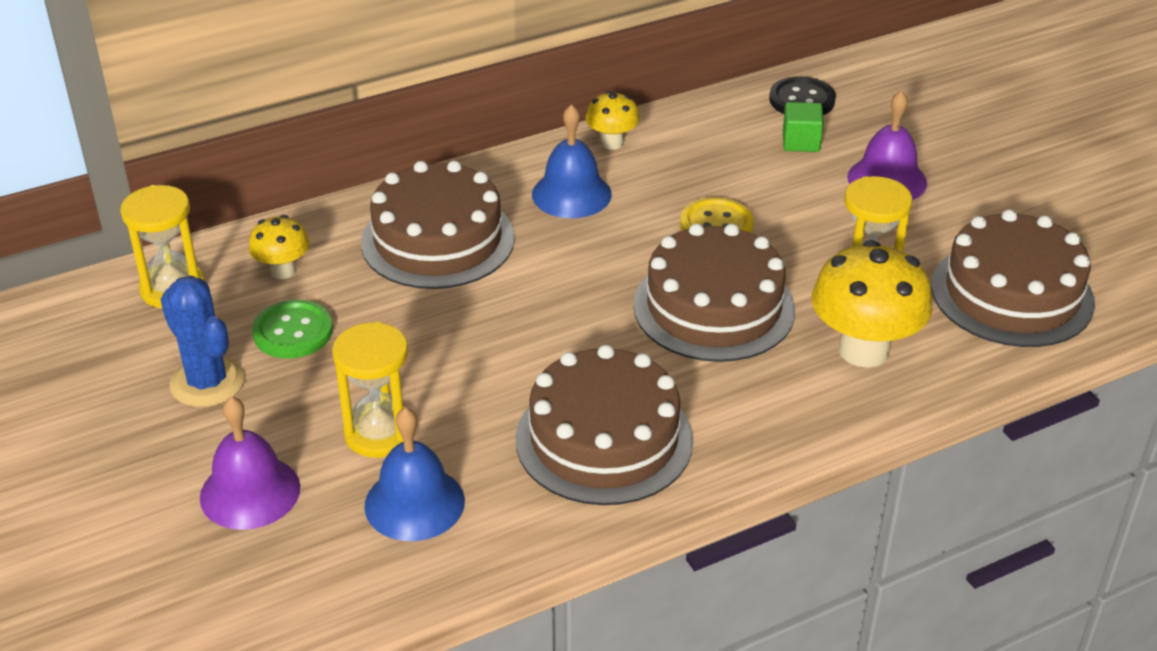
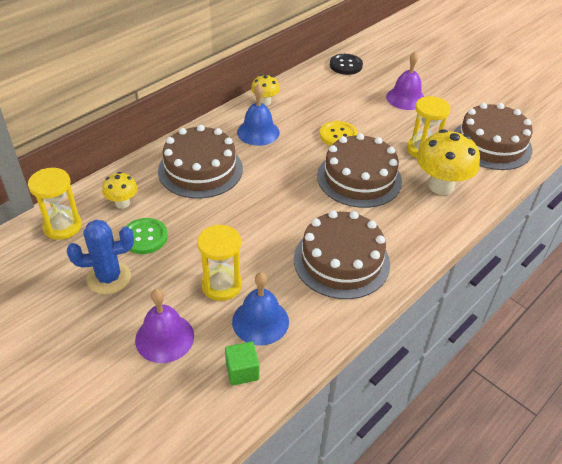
camera: 20 degrees left, 5 degrees up
(207, 383) = (109, 278): blue cactus -> blue cactus turned 45 degrees counterclockwise
(801, 142) = (356, 86): green cube -> green cube (242, 371)

